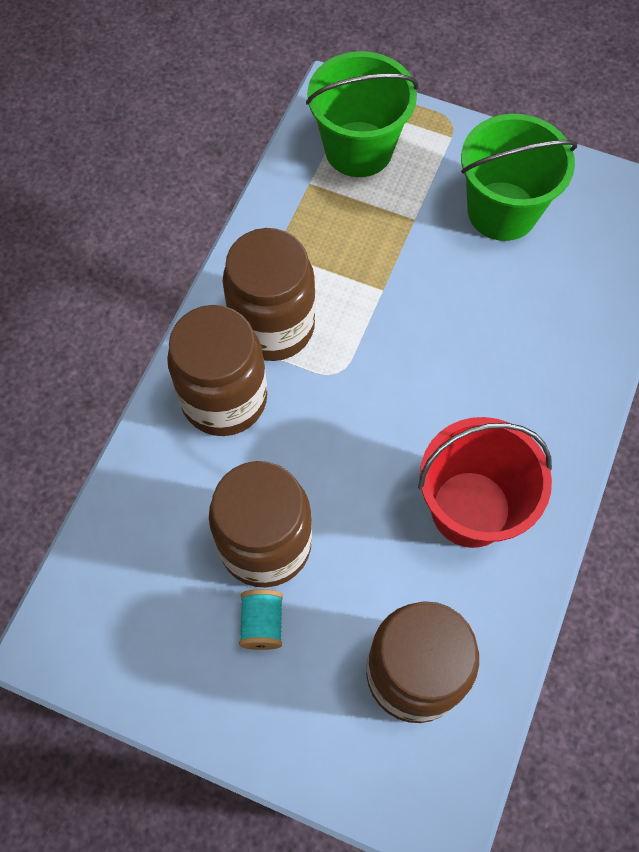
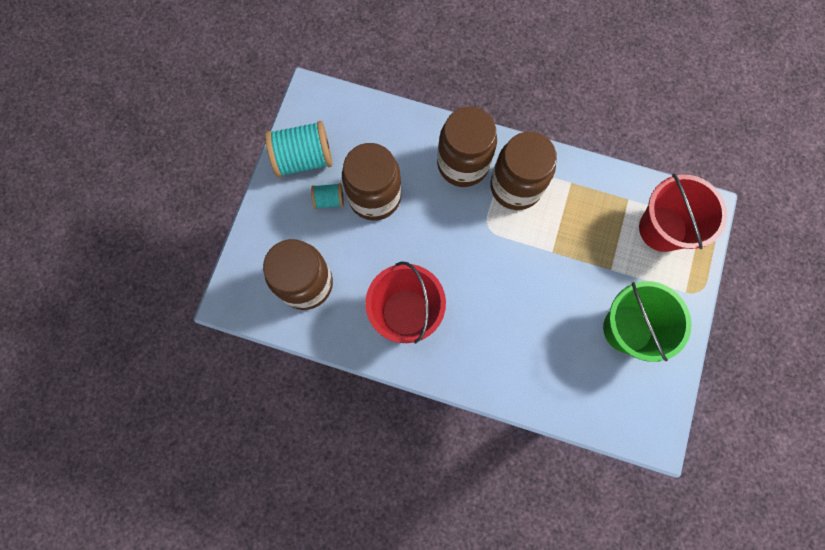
camera: 85 degrees right, 10 degrees up
(176, 666) = (303, 158): none -> turquoise spool
(358, 149) = (662, 229): green bucket -> red bucket

